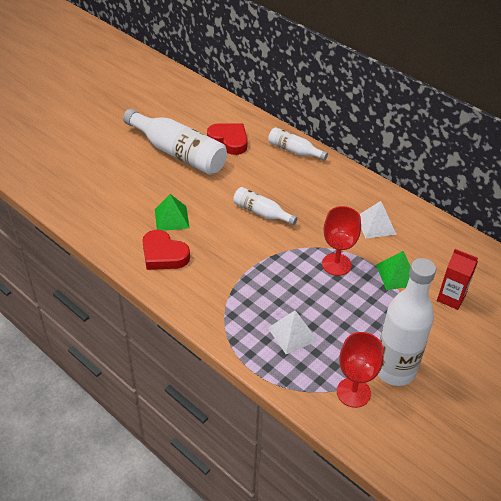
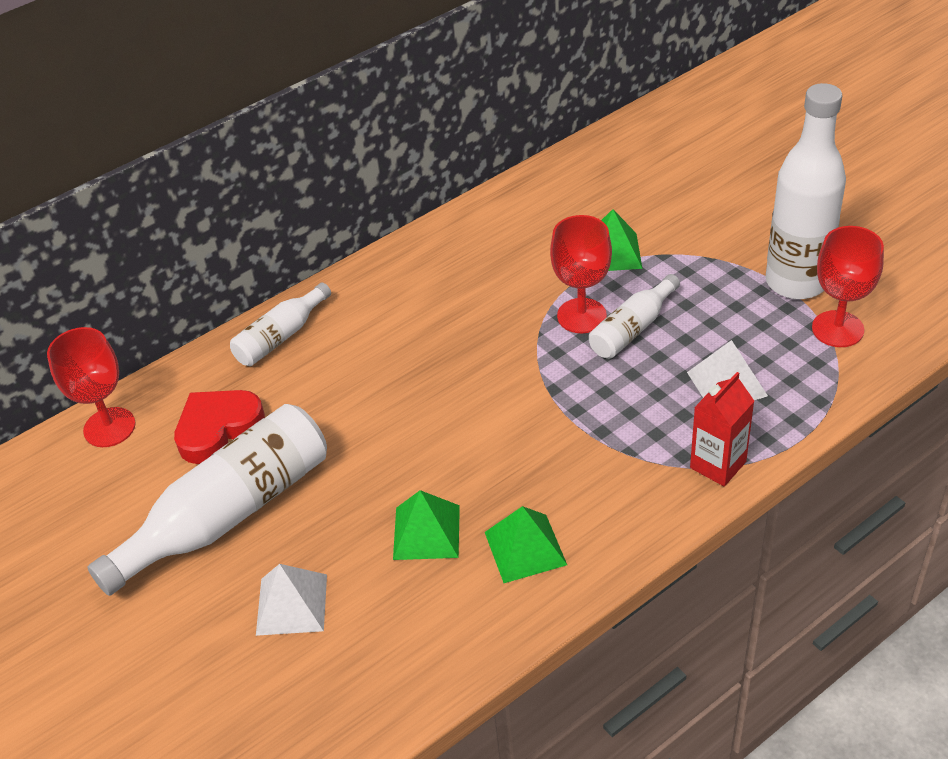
camera: 75 degrees left, 0 degrees up
(163, 254) = (525, 548): red heart -> green pyramid
(225, 109) = (109, 427): none -> red goblet
(261, 213) = (440, 397): white bottle -> white bottle (632, 329)
(376, 225) = (499, 259): white pyramid -> white pyramid (291, 604)
(451, 298) = (664, 206): red carton -> red carton (718, 465)

